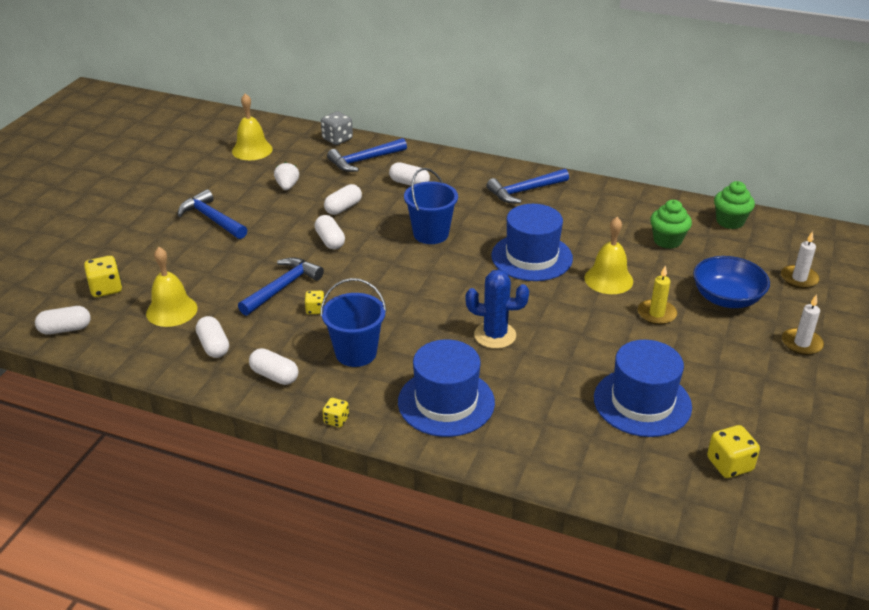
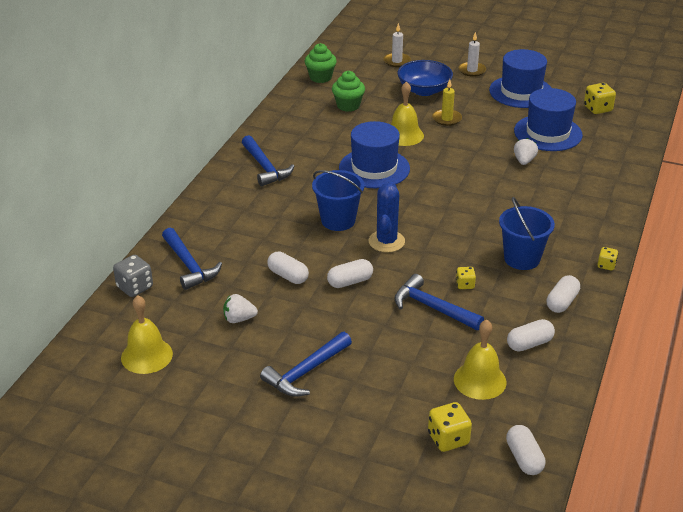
camera: 90 degrees left, 0 degrees up
(409, 183) = (242, 234): white capsule -> none
(446, 402) = (570, 213): blue hat -> blue hat (521, 92)
(495, 335) = (485, 189): blue cactus -> blue cactus (386, 241)
(565, 373) = (524, 161): none -> white strawberry

